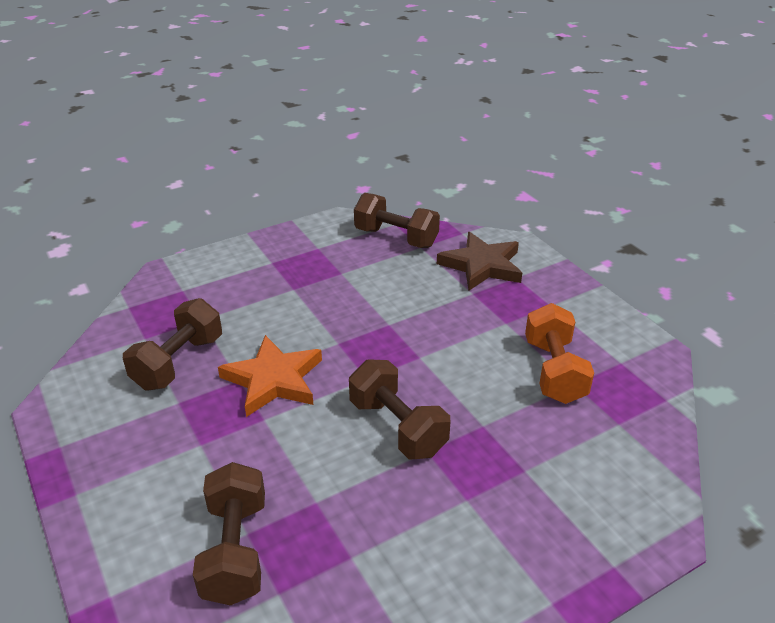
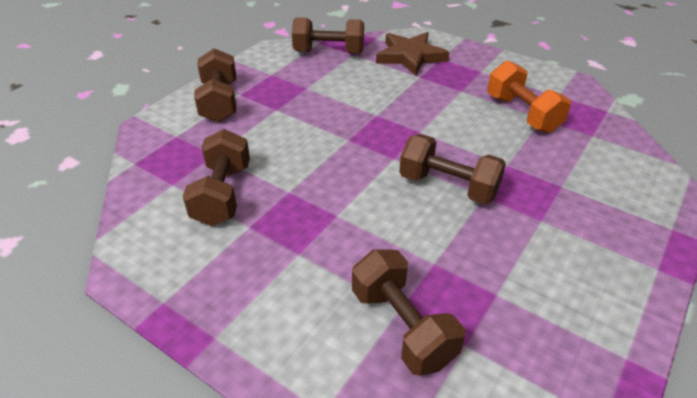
camera: 25 degrees left, 5 degrees up
(246, 265) = (219, 102): none -> brown dumbbell
(273, 380) = (319, 182): orange star -> none

